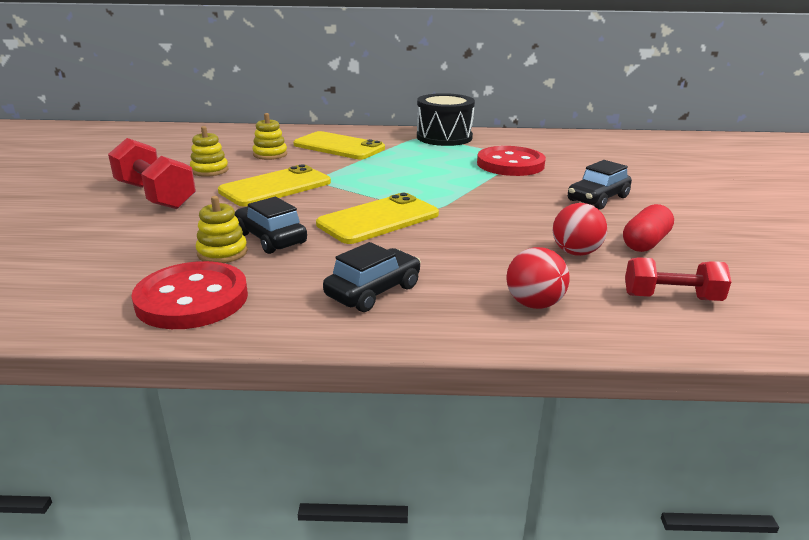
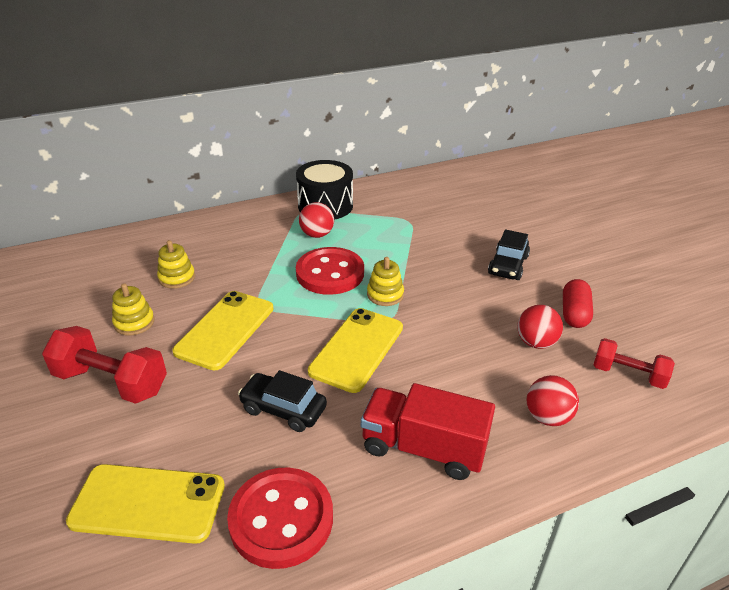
camera: 25 degrees left, 10 degrees up
(222, 252) = (255, 445): yellow stacking toy -> yellow stacking toy (385, 295)
(339, 146) = (237, 246): yellow phone -> yellow phone (148, 503)
(373, 291) = (423, 448): black car -> red truck
(417, 151) = (317, 234): none -> red ball
(510, 164) = (410, 234): red button -> red button (330, 273)
(671, 298) = (628, 374): red dumbbell -> red dumbbell turned 45 degrees clockwise

